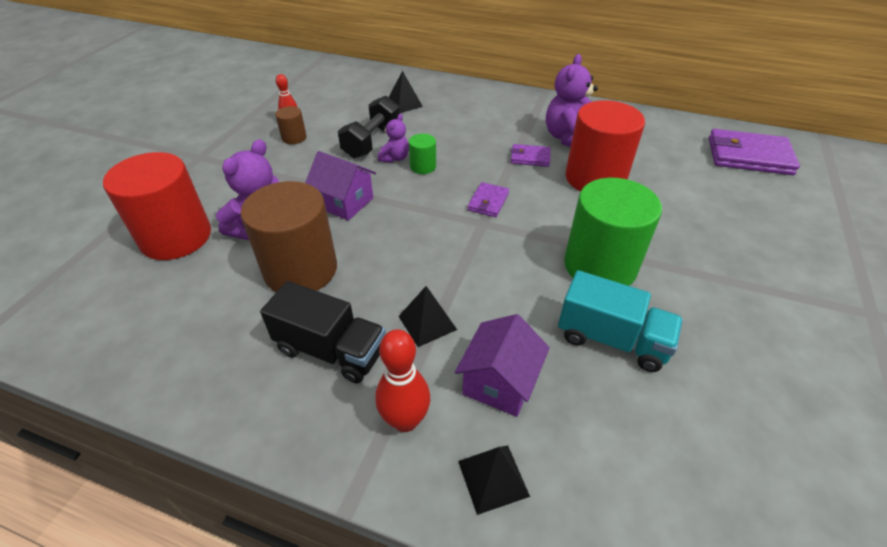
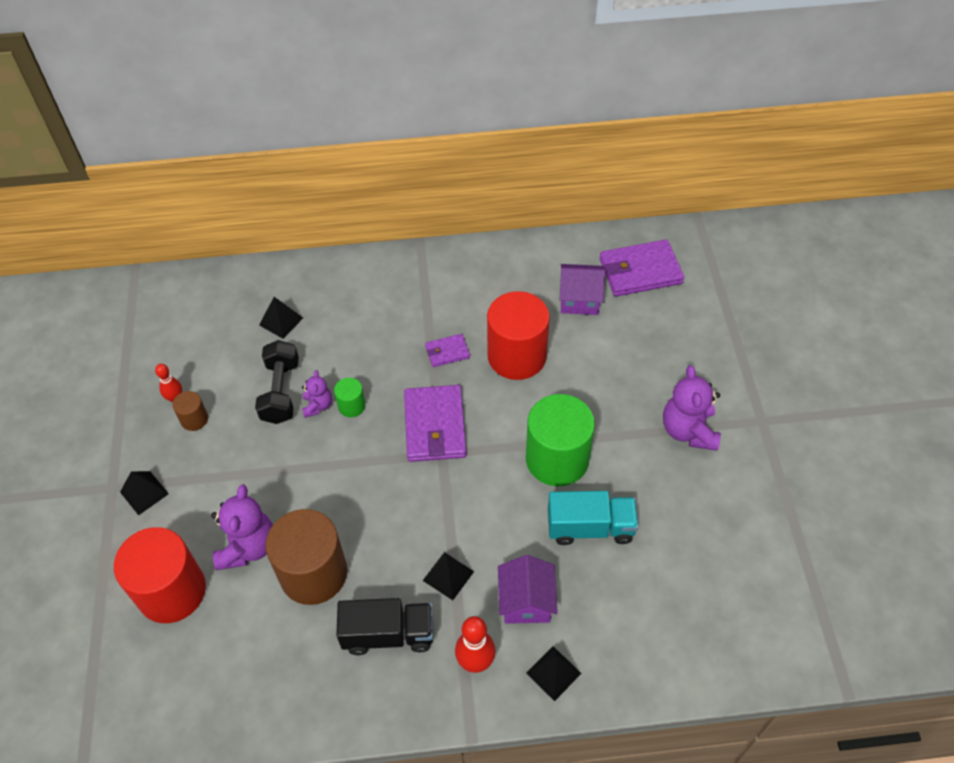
camera: 25 degrees left, 10 degrees up
(218, 167) = (144, 493): none -> black pyramid
(344, 202) = (303, 483): purple house -> purple house (579, 299)
(488, 202) = (435, 426): purple wallet -> purple wallet, size x1.94
(568, 138) = (472, 310): purple teddy bear -> purple teddy bear (688, 430)

